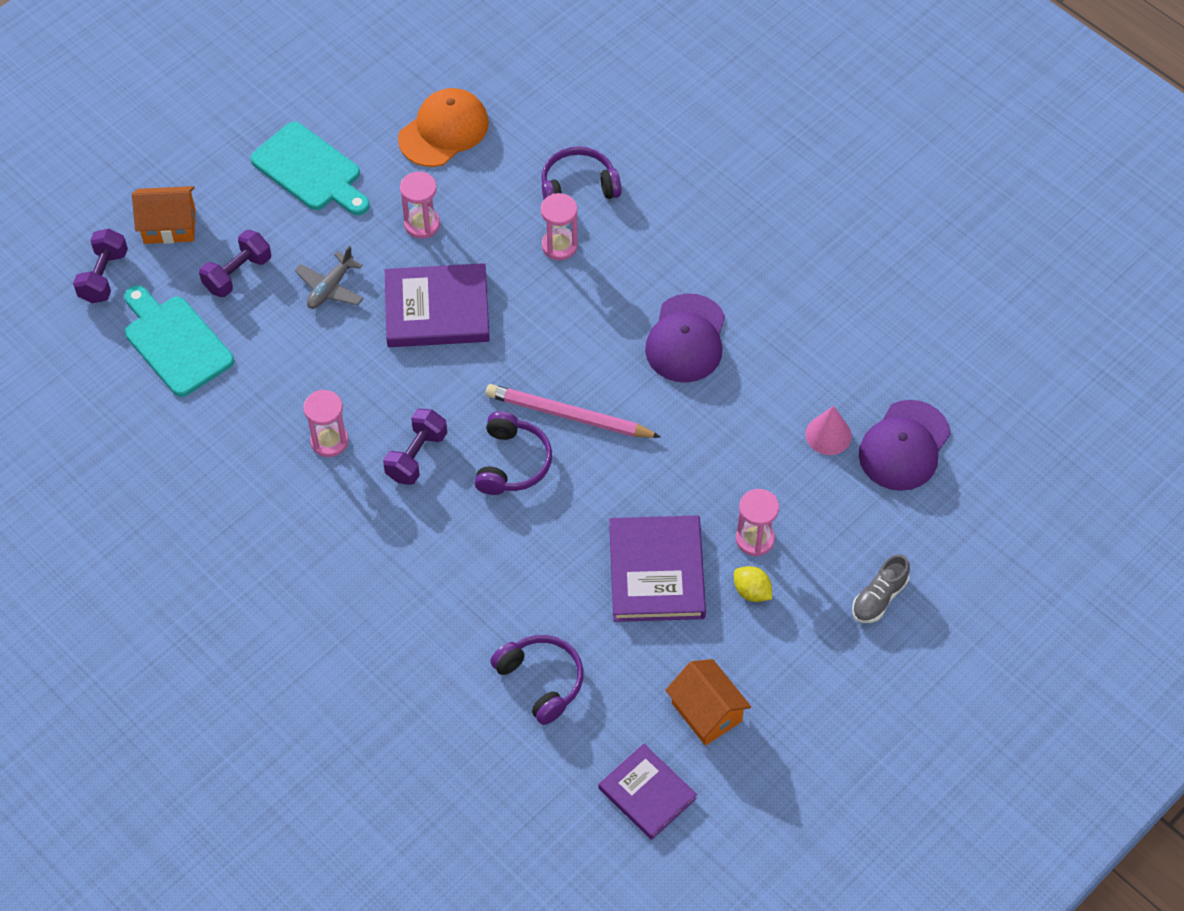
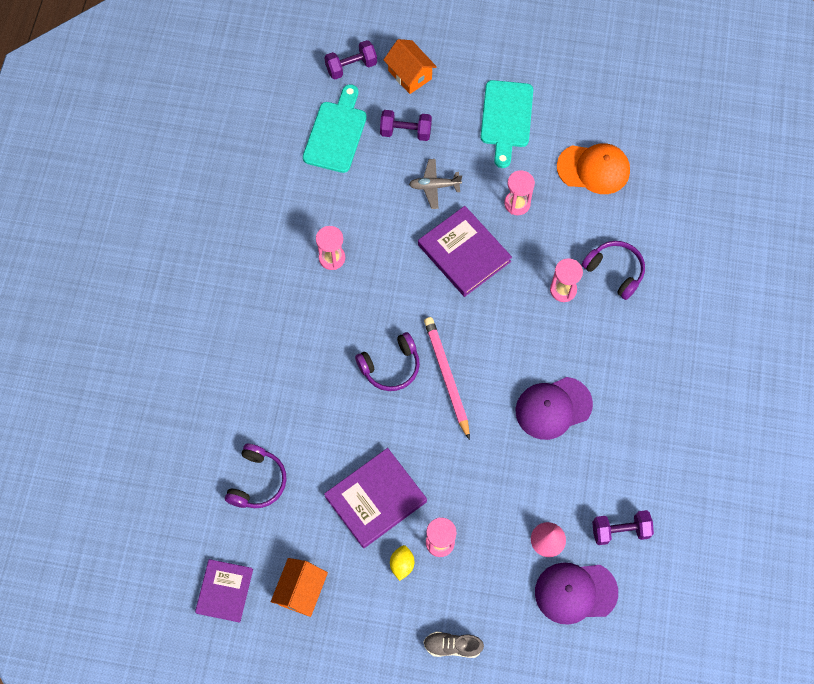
camera: 55 degrees right, 10 degrees up
(416, 456) = (356, 311): purple dumbbell -> purple dumbbell (620, 530)

